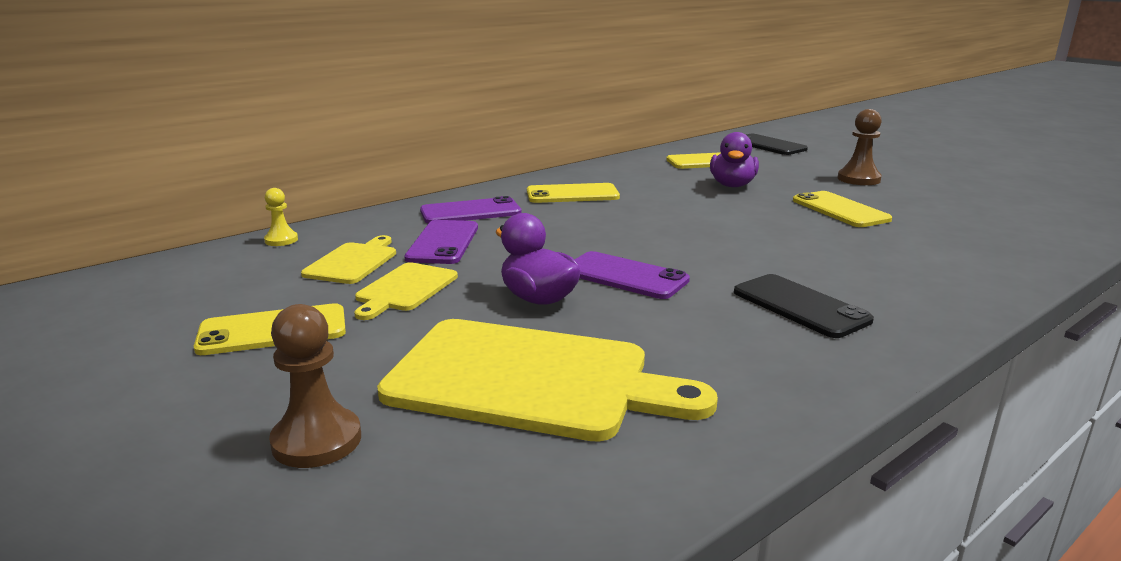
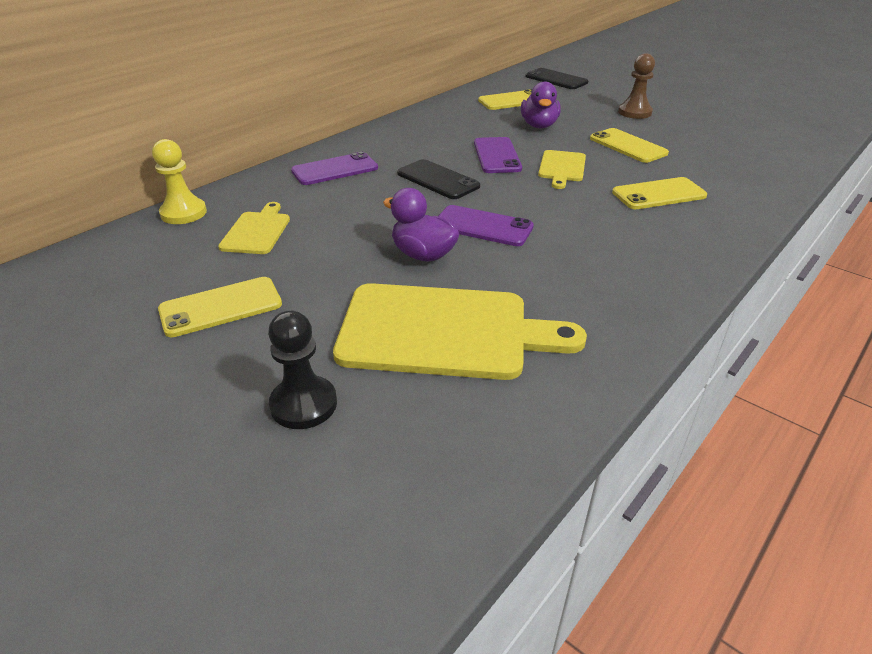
camera: 10 degrees left, 15 degrees up
(281, 240) = (183, 213): yellow pawn -> yellow pawn, size x1.63
(317, 441) = (303, 404): brown pawn -> black pawn
(405, 289) = (312, 255): yellow cutting board -> yellow cutting board (562, 168)
(443, 243) = (324, 204): purple phone -> purple phone (496, 156)
(572, 194) = (413, 144): yellow phone -> yellow phone (658, 194)
(800, 306) = (620, 243): black phone -> black phone (437, 180)

